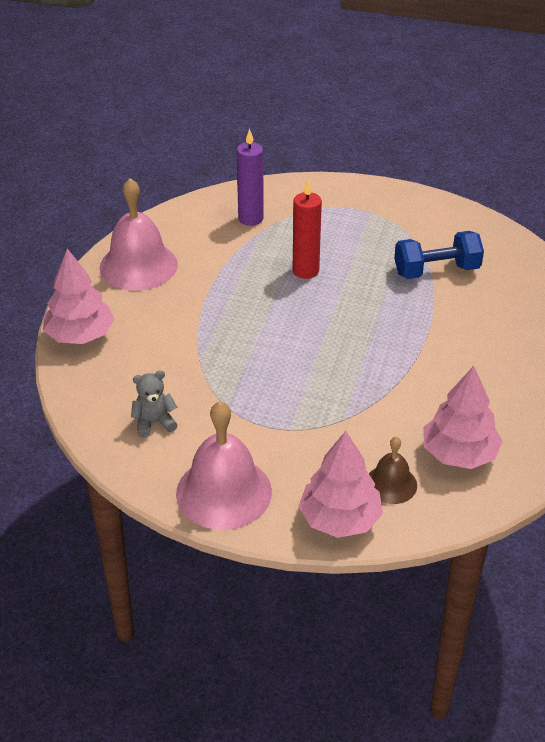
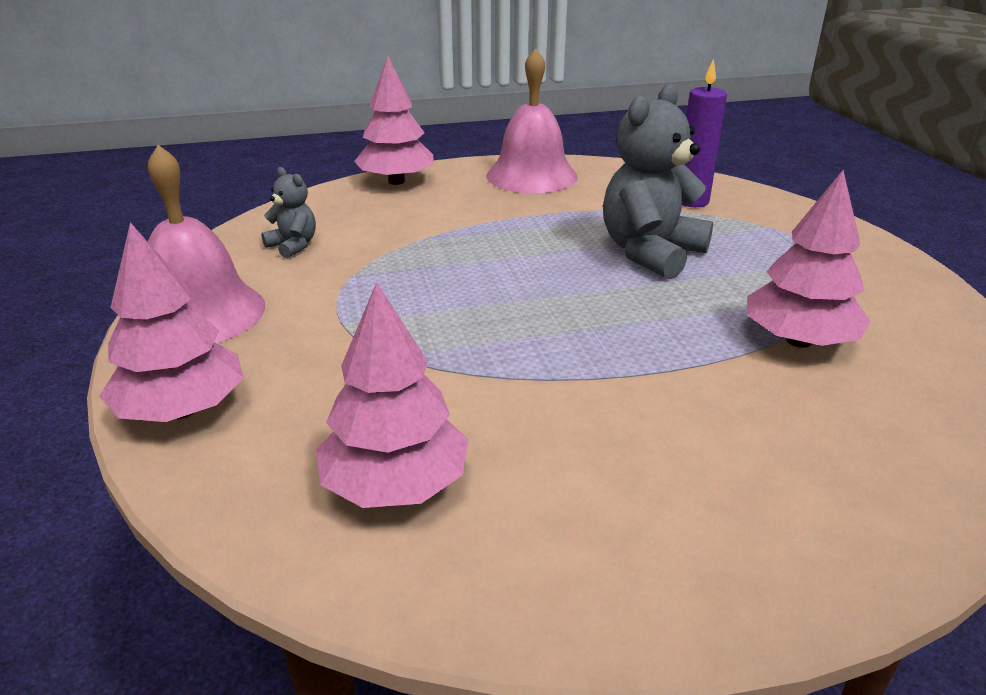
camera: 60 degrees right, 10 degrees down
(305, 271) = (650, 253): red candle -> grey teddy bear
(391, 484) = (281, 434): brown bell -> none
(436, 271) = (798, 341): blue dumbbell -> pink tree

